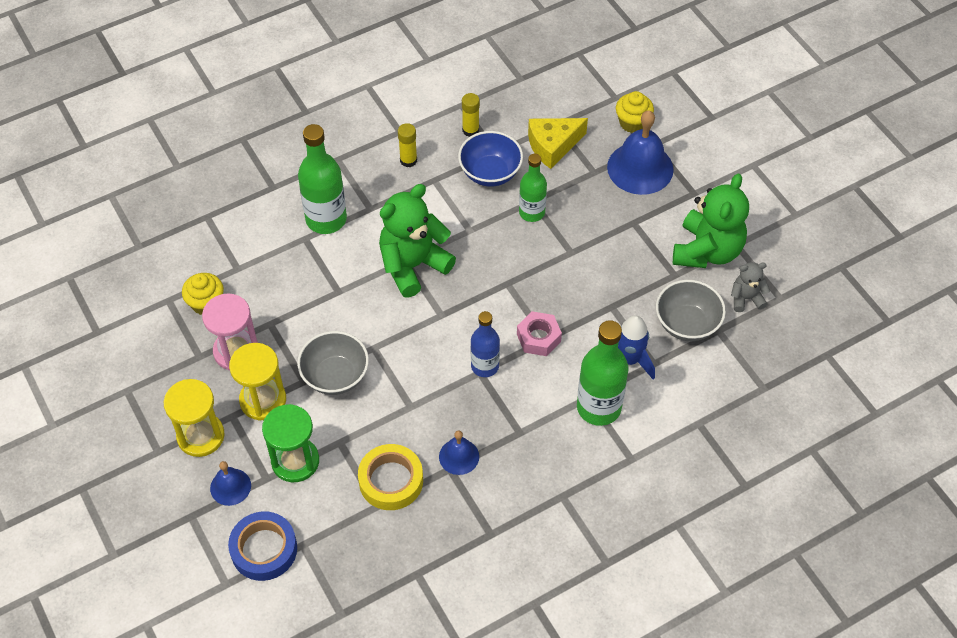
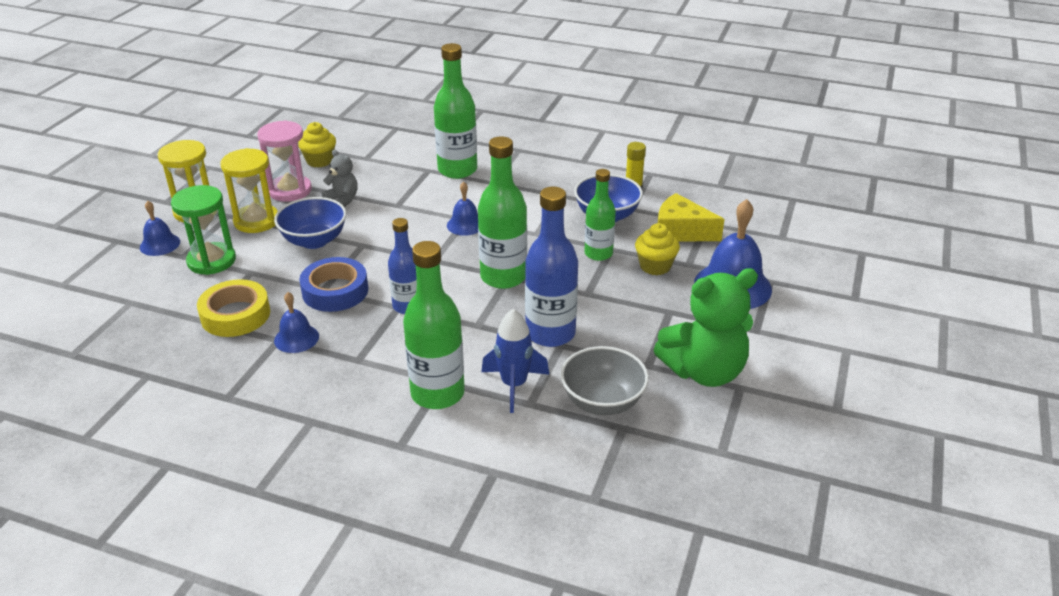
camera: 50 degrees right, 20 degrees down
(264, 549) = (110, 286): blue tape -> blue tape (335, 291)
(335, 376) = (314, 240): grey bowl -> blue bowl
(408, 160) = (562, 176): yellow glue stick -> none
(413, 265) = (465, 225): green teddy bear -> blue bell
(505, 287) = (503, 277): none -> green bottle
(538, 338) = (473, 320): pink nut -> none
(594, 304) = (550, 333): none -> blue bottle
(632, 123) = (772, 258): yellow cupcake -> yellow cupcake (655, 266)
(746, 298) = (686, 427): grey teddy bear -> grey teddy bear (342, 199)

